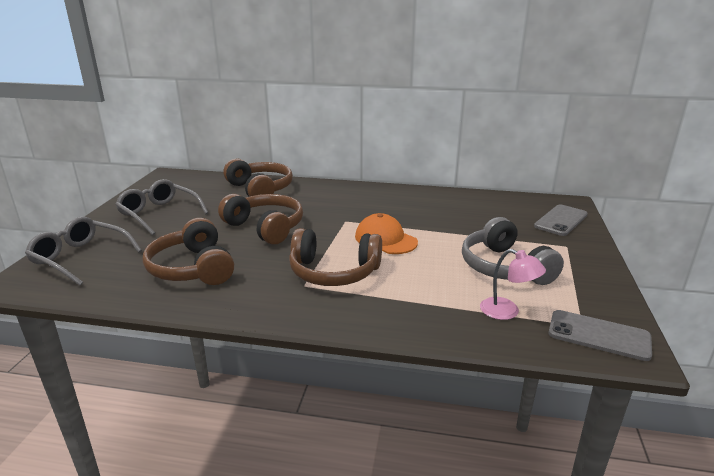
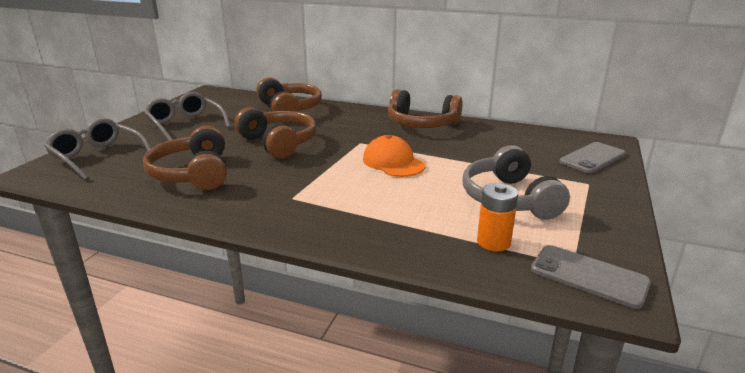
camera: 10 degrees right, 0 degrees up
(334, 272) = (327, 188): brown headphones -> brown headphones (421, 124)
(507, 312) = (493, 242): pink lamp -> orange battery

